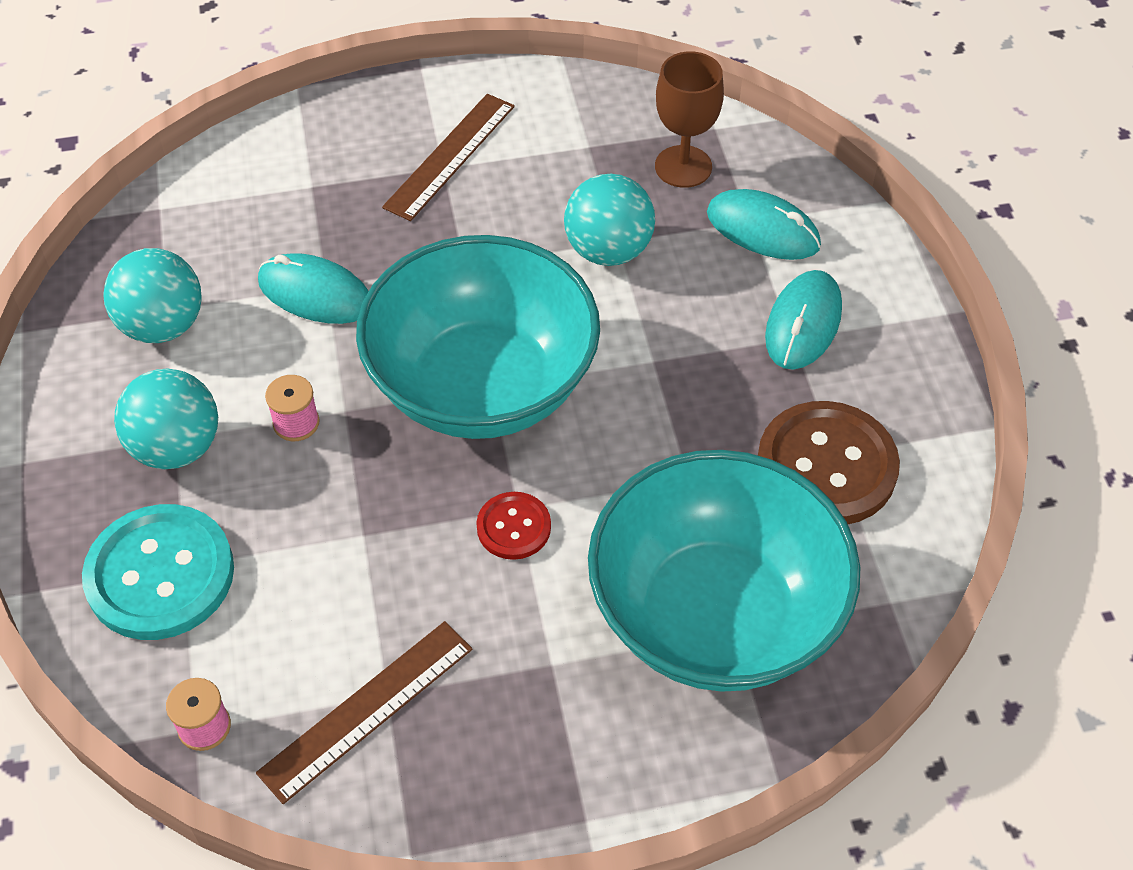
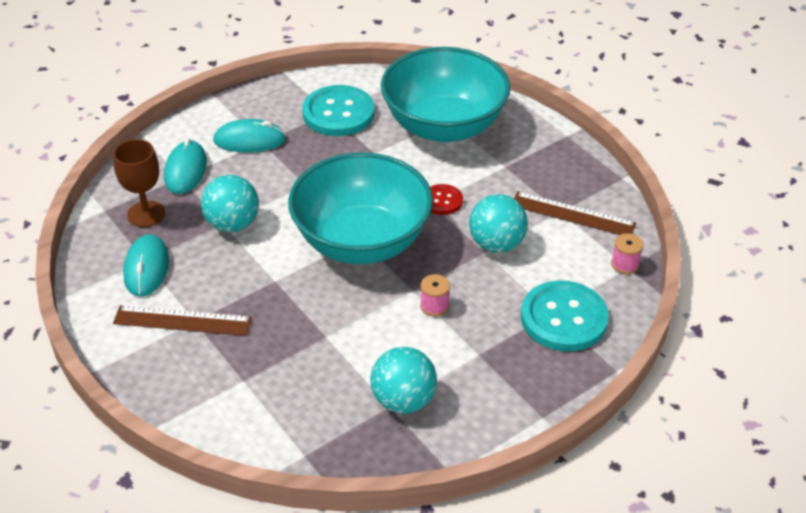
camera: 115 degrees left, 10 degrees down
(177, 447) = (484, 350): turquoise ball -> turquoise ball (496, 244)
(315, 294) = (336, 338): turquoise mouse -> turquoise mouse (146, 268)
(826, 466) = (338, 113): brown button -> turquoise button

